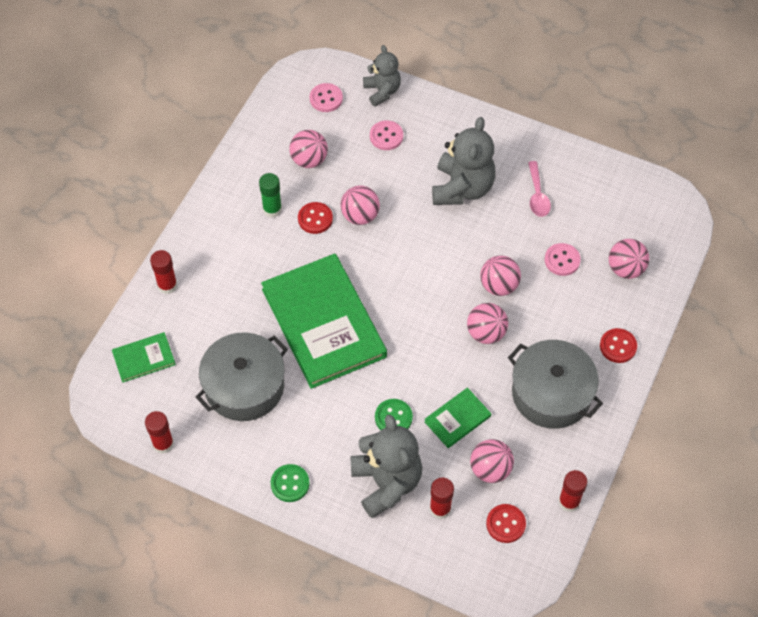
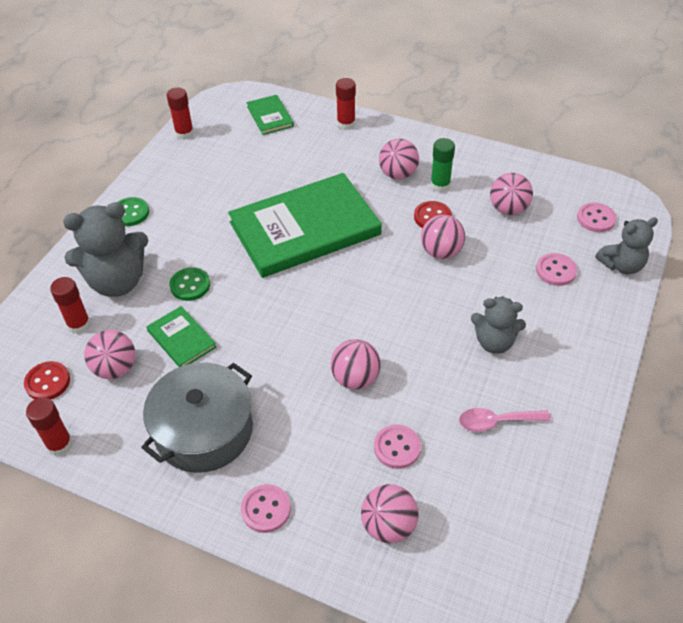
camera: 90 degrees right, 10 degrees down
(244, 386) = (236, 178): grey pot -> none
(462, 188) = (494, 342): grey teddy bear -> grey teddy bear, size x0.62
(486, 333) = (290, 365): pink ball -> pink ball (398, 174)
(618, 346) = (266, 509): red button -> pink button

